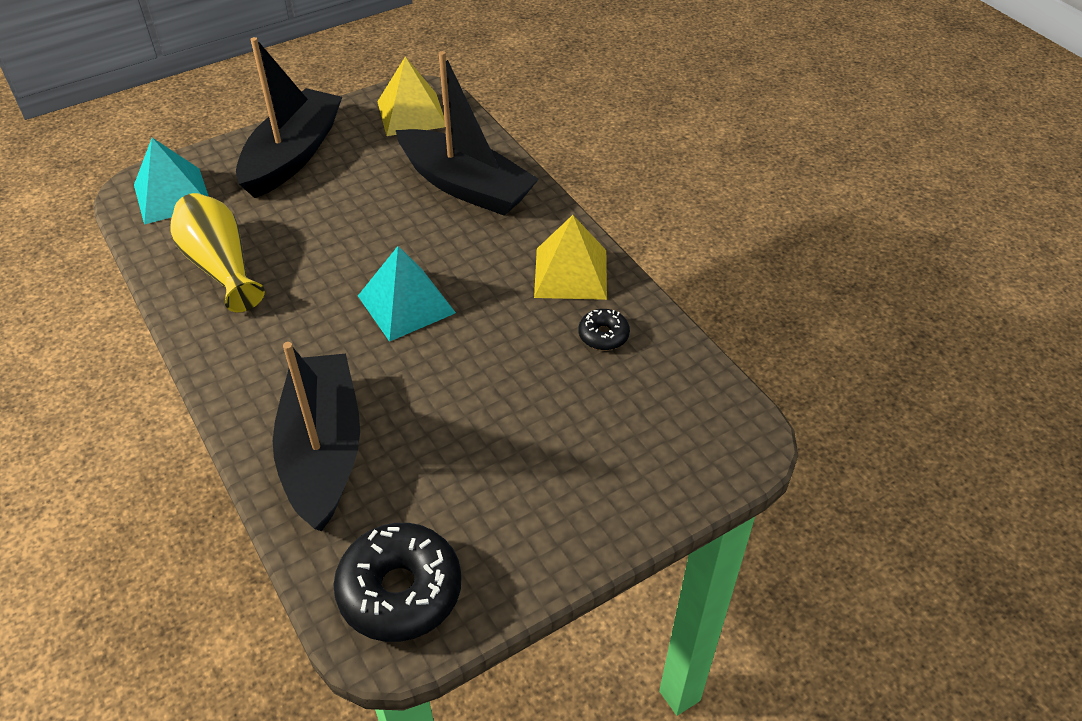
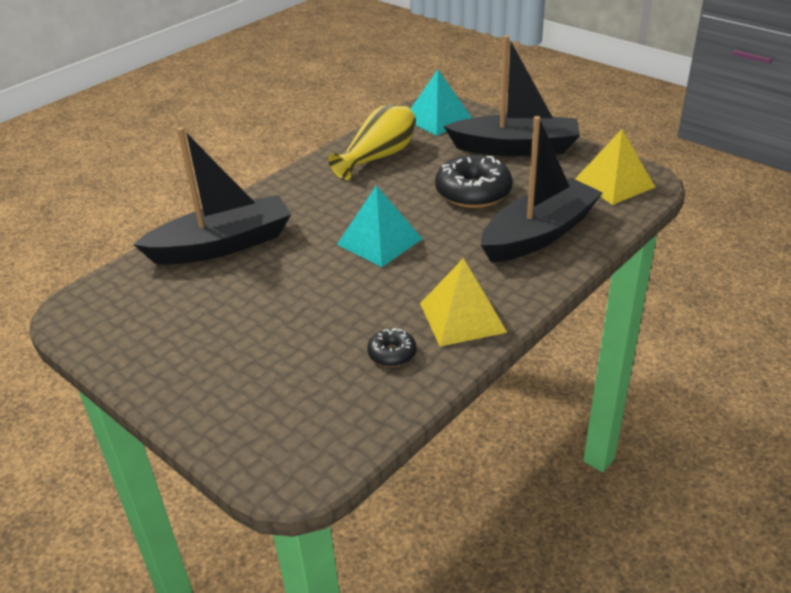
camera: 75 degrees right, 10 degrees down
(400, 591) = (109, 309): black donut -> black donut (473, 192)
(466, 186) = (539, 234): black boat -> black boat turned 150 degrees counterclockwise

